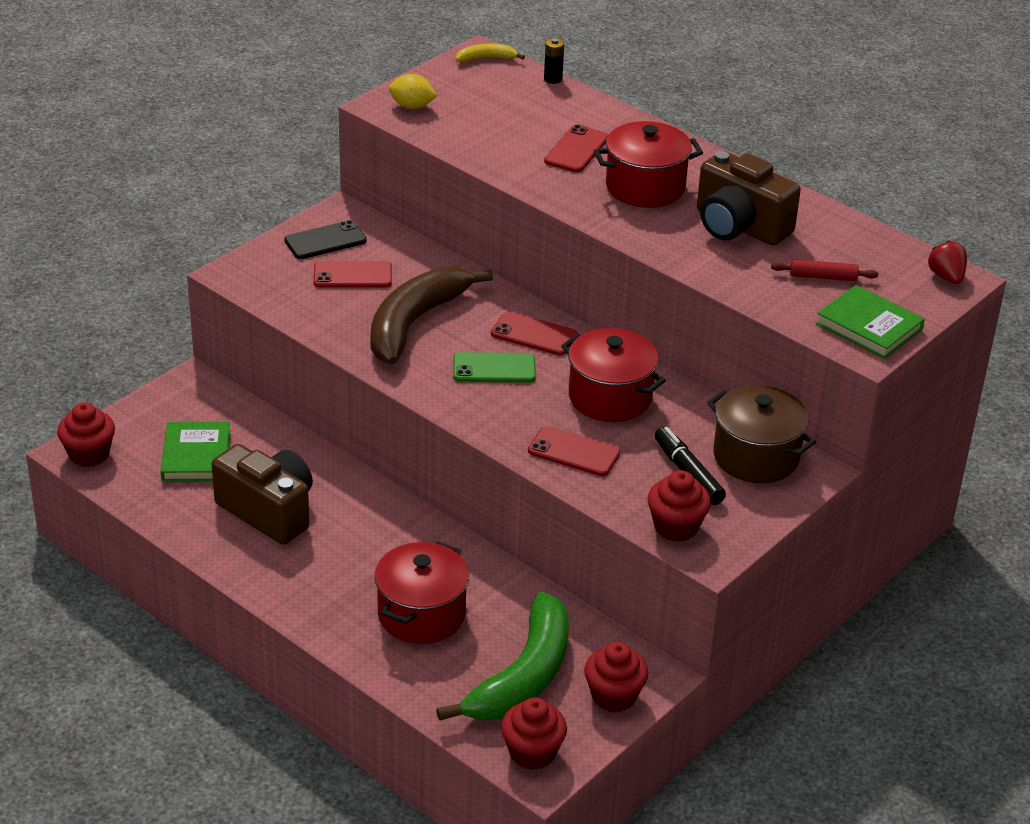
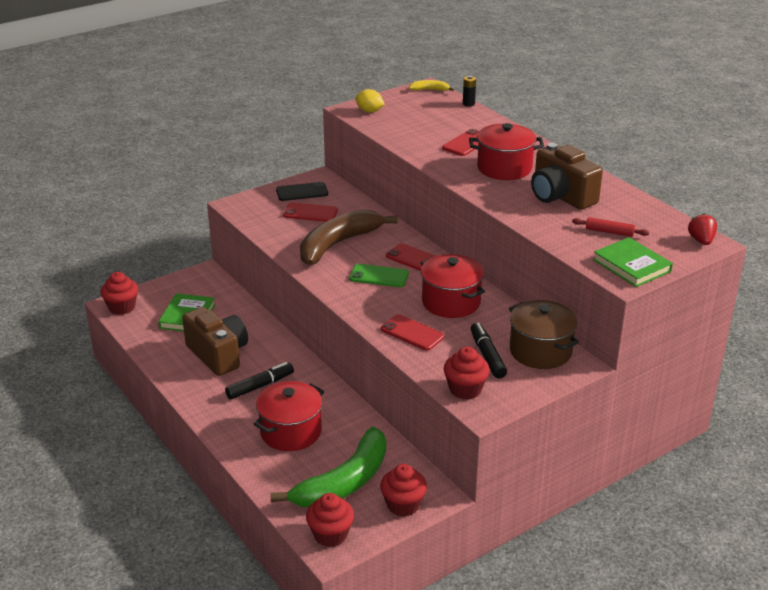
camera: 15 degrees right, 5 degrees down
(350, 552) = (260, 386): none -> black marker

